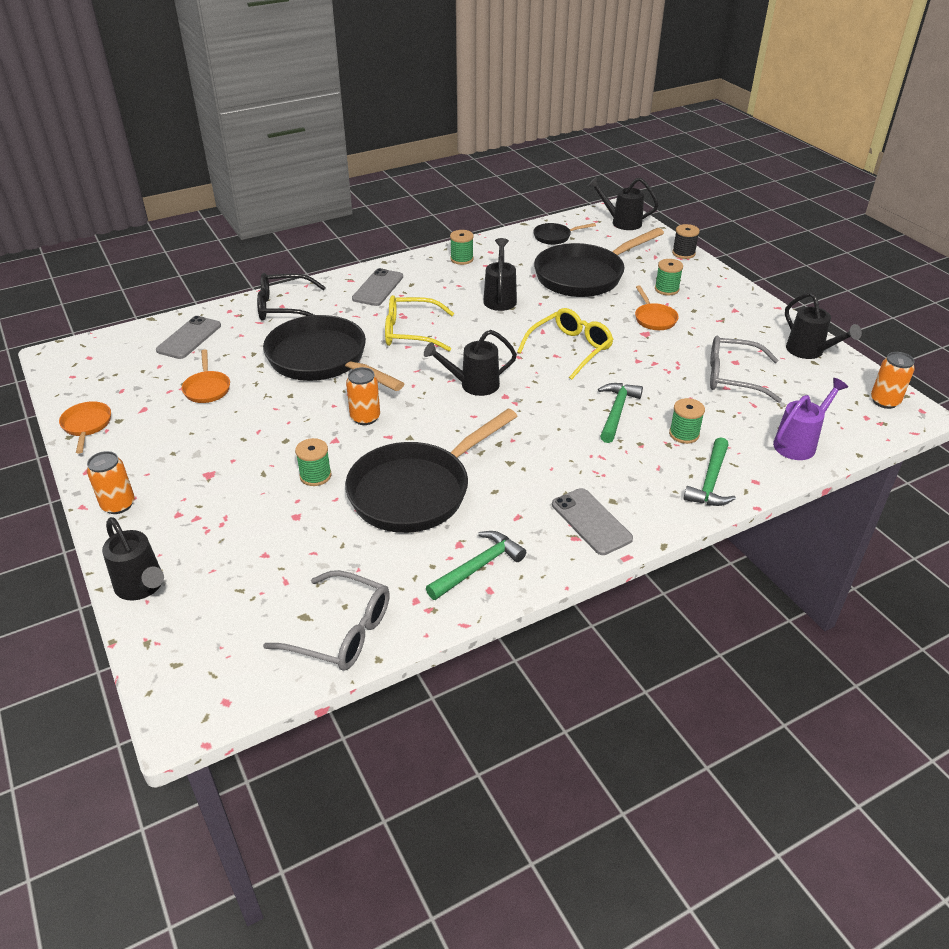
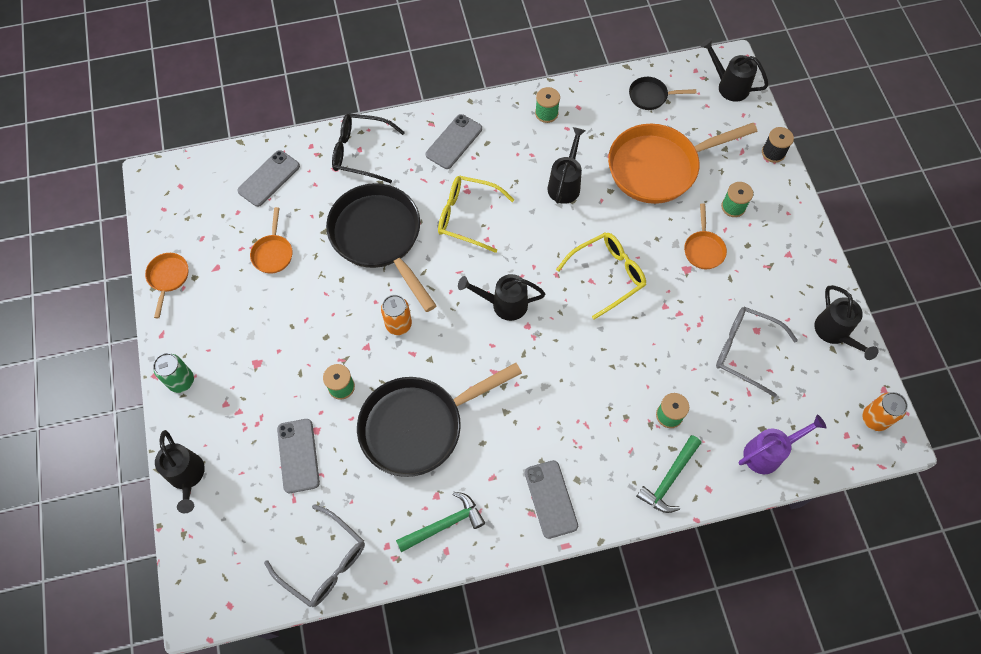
camera: 15 degrees right, 25 degrees up
(118, 505) = (181, 381): orange can -> green can
(280, 541) = (298, 455): none -> grey phone
(584, 276) = (658, 167): black pan -> orange pan
(616, 412) = (620, 371): green hammer -> none

